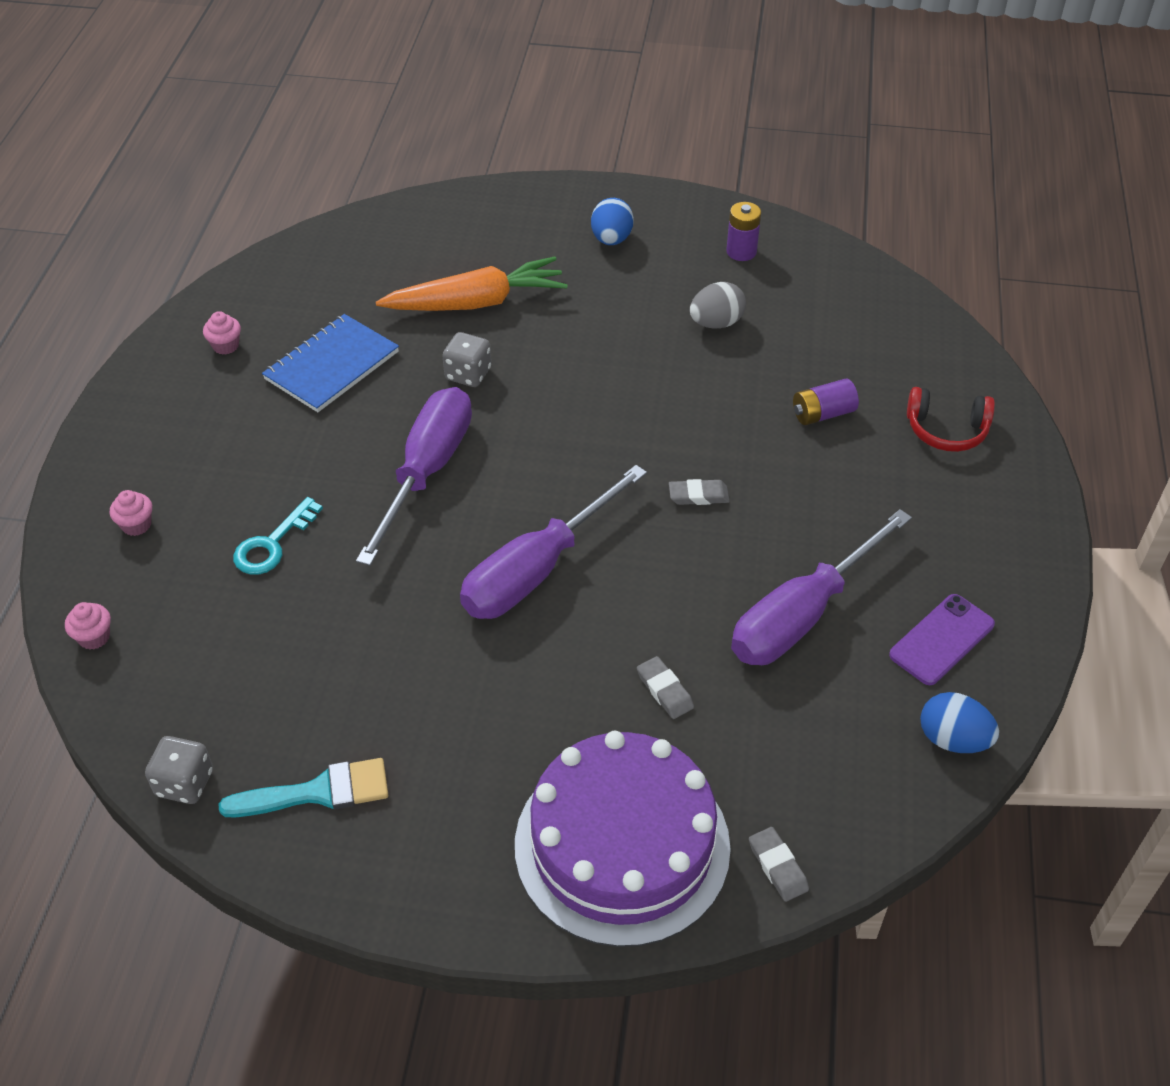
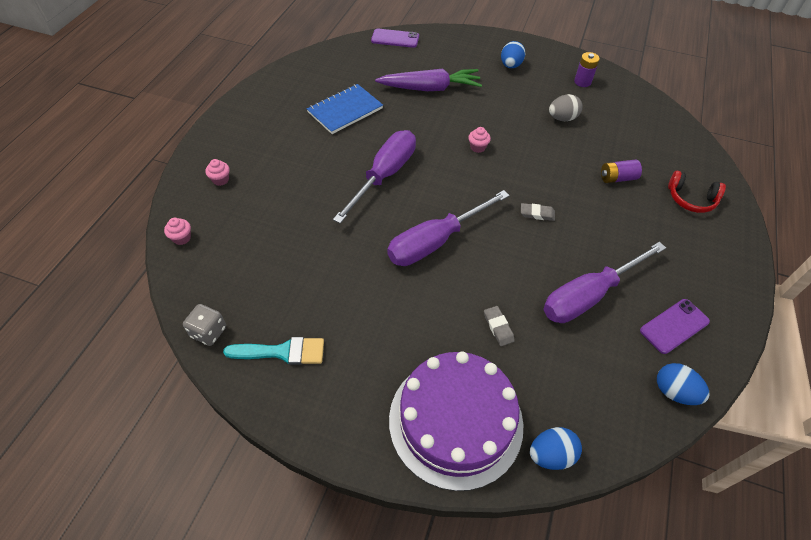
camera: 10 degrees right, 5 degrees up
(225, 346) = (291, 92): pink cupcake -> pink cupcake (477, 147)
(272, 544) = (290, 202): turquoise key -> none
(394, 218) = (395, 39): none -> purple phone
(468, 374) = (418, 126): grey dice -> none
(476, 302) = (430, 88): orange carrot -> purple carrot
(778, 866) = (551, 455): grey eraser -> blue egg

